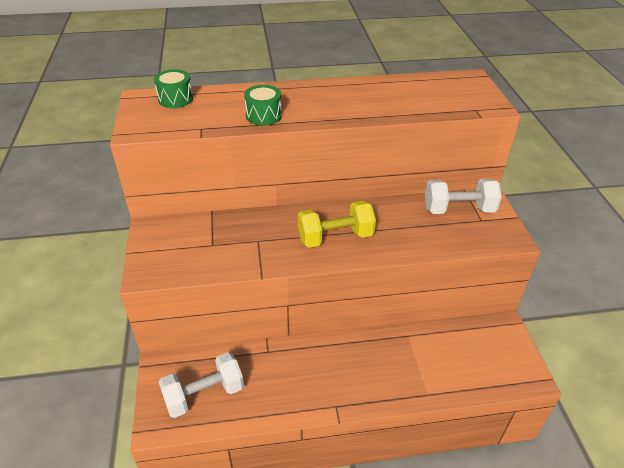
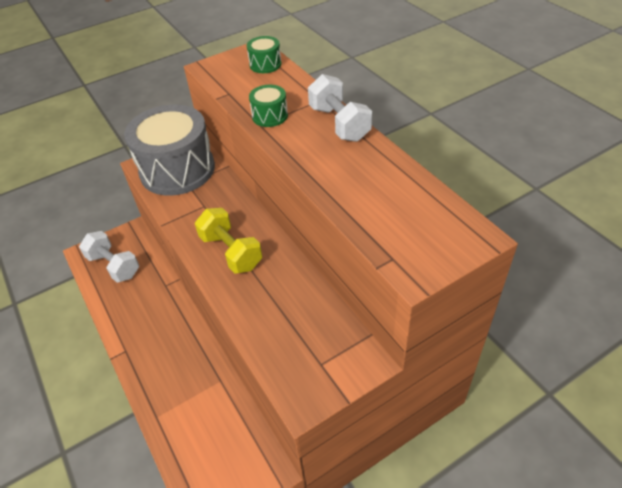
camera: 70 degrees right, 5 degrees up
(183, 247) = (177, 169): none -> grey drum
(458, 209) = (327, 337): white dumbbell -> white dumbbell (339, 124)

